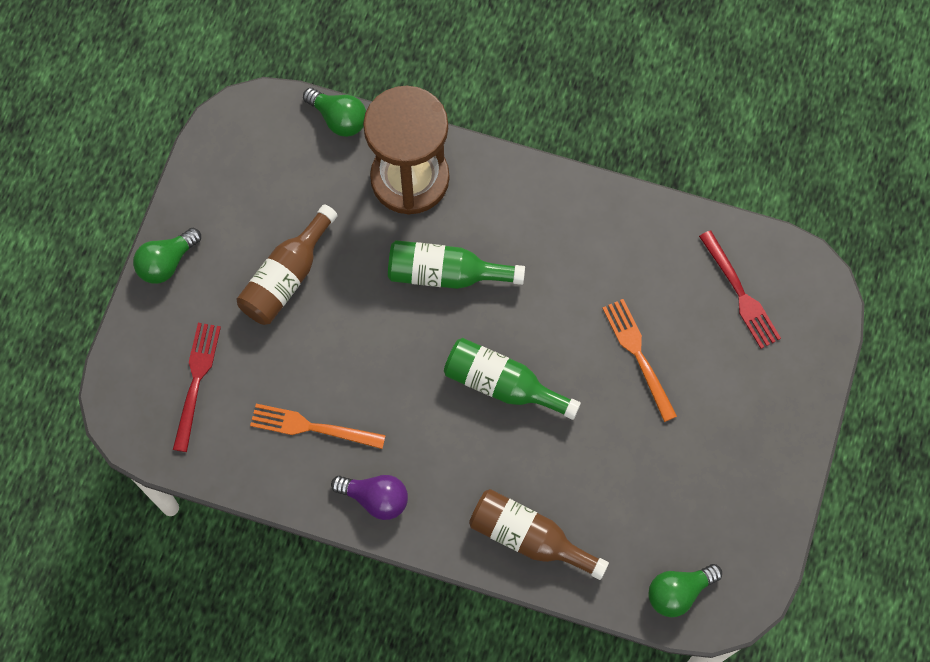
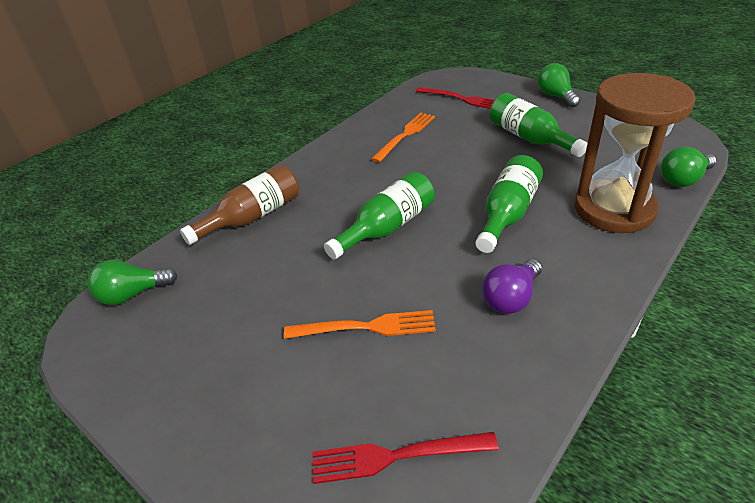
camera: 115 degrees right, 30 degrees down
(287, 277) = (529, 138): brown bottle -> green bottle
(375, 498) = (337, 153): purple light bulb -> purple light bulb (511, 298)
(678, 592) = (133, 294): green light bulb -> green light bulb turned 105 degrees counterclockwise

